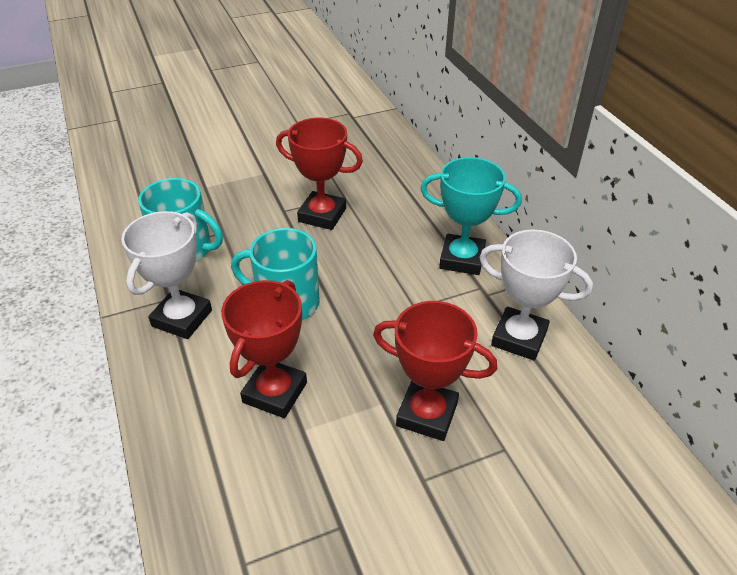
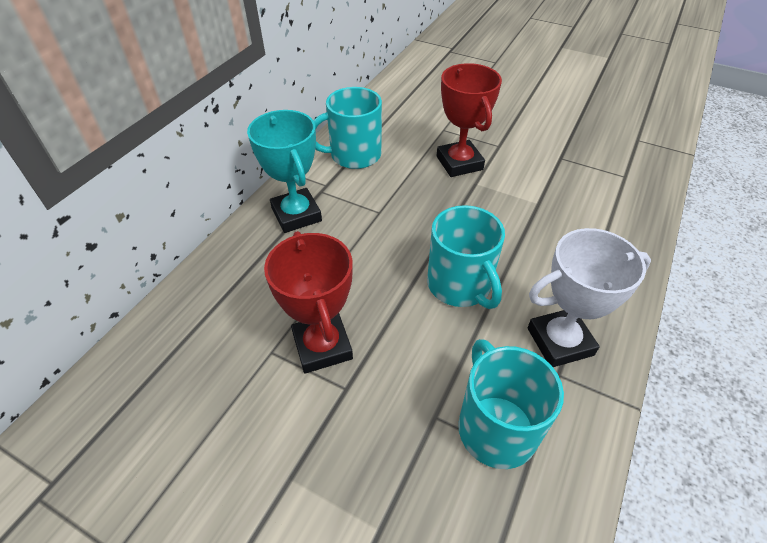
camera: 130 degrees left, 5 degrees up
(275, 392) = (535, 232): red trophy -> none
(519, 338) = (354, 155): white trophy -> turquoise mug

